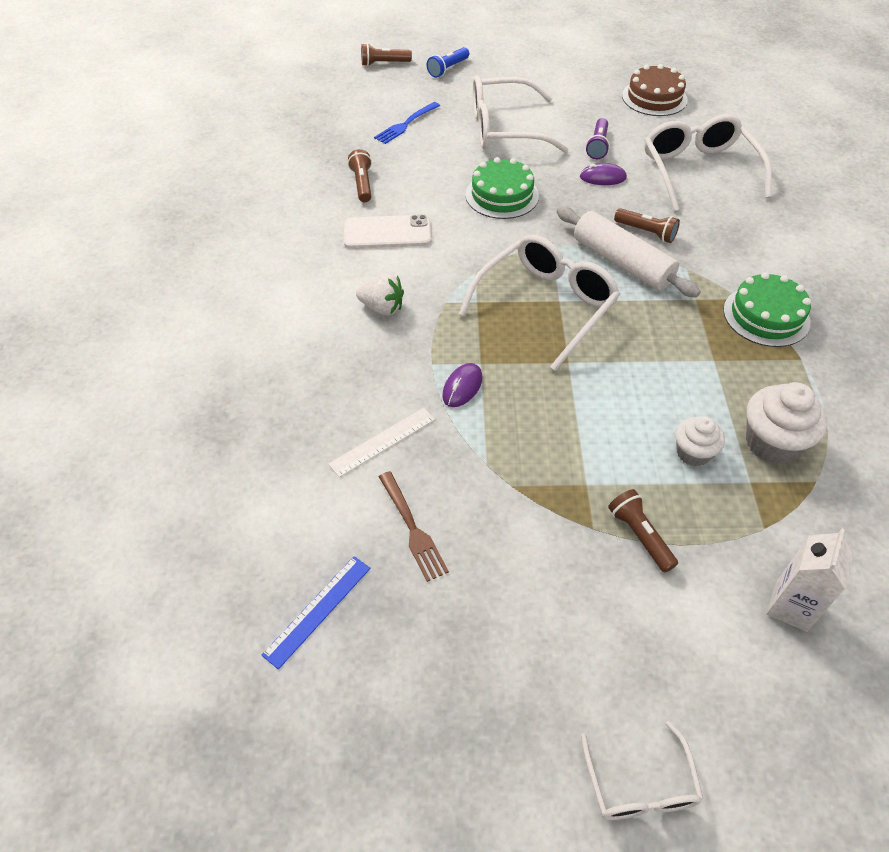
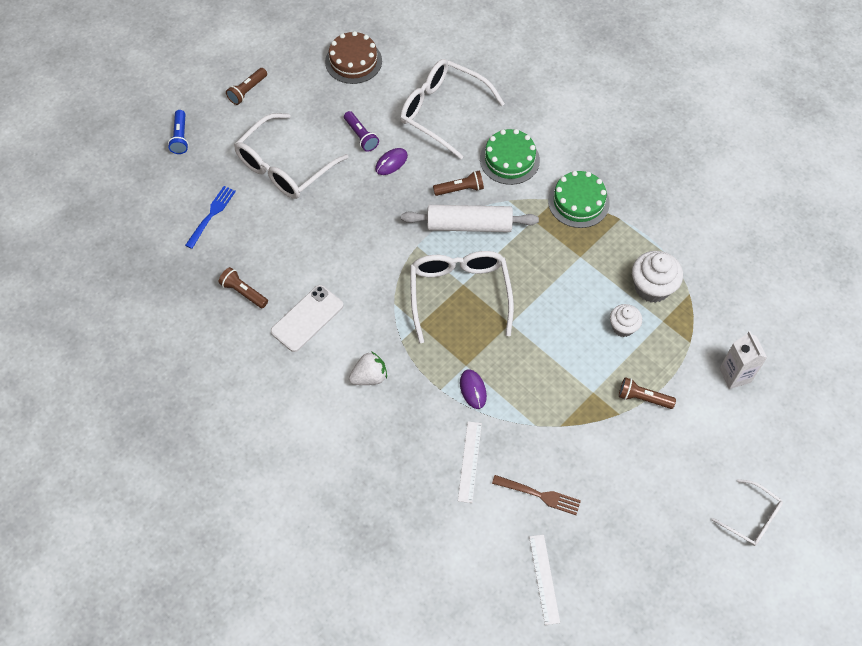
camera: 45 degrees left, 10 degrees up
(318, 610) = (544, 579): blue ruler -> white ruler
(384, 63) = (125, 167): brown flashlight -> brown flashlight (247, 91)
(406, 124) = (211, 215): blue fork -> blue fork turned 150 degrees counterclockwise
(502, 195) = (345, 228): green cake -> green cake (509, 159)

